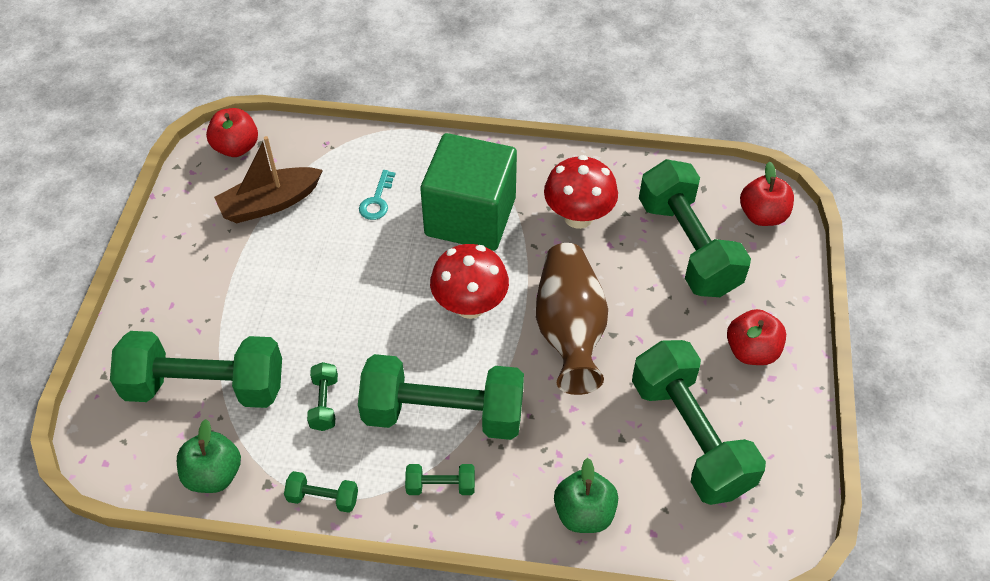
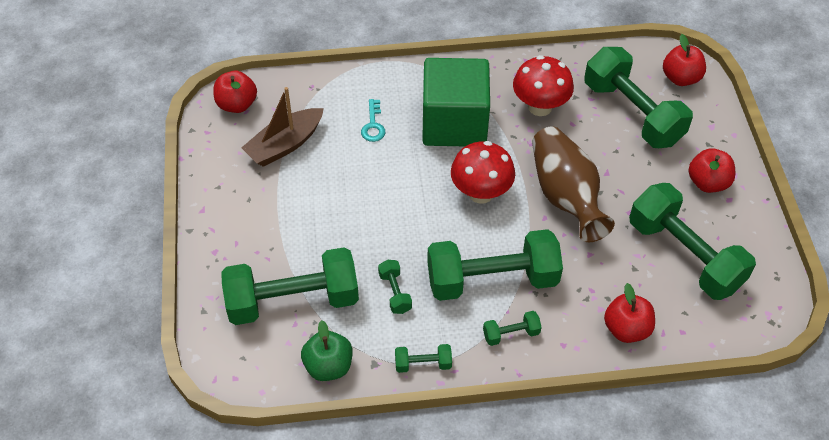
camera: 15 degrees left, 0 degrees up
(584, 513) = (626, 329): green apple -> red apple

